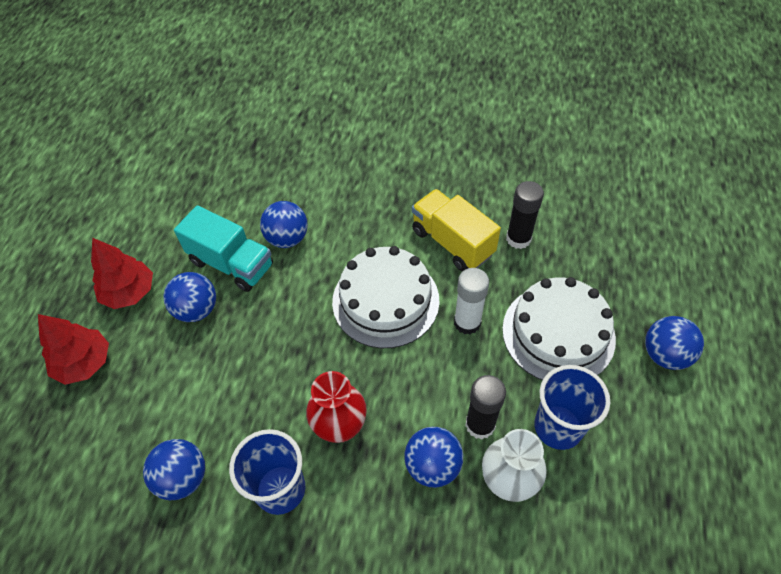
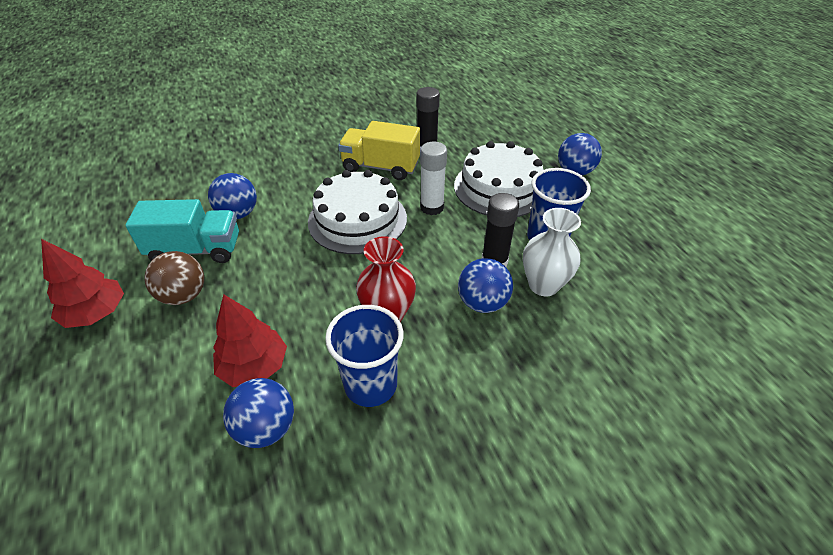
camera: 35 degrees left, 10 degrees down
(84, 363) = (79, 392): red tree -> red tree (254, 367)
(197, 310) = (184, 295): blue ball -> brown ball

